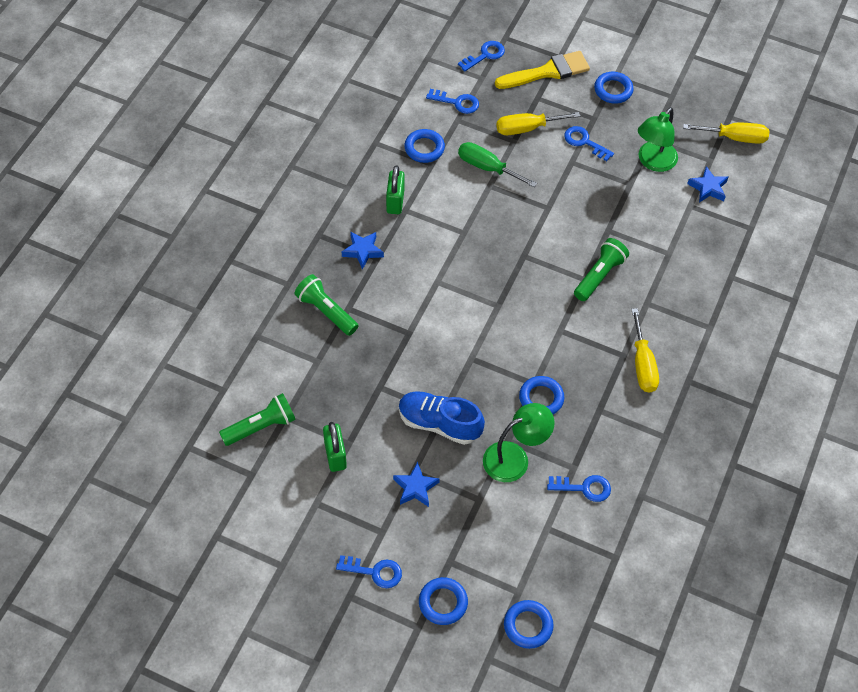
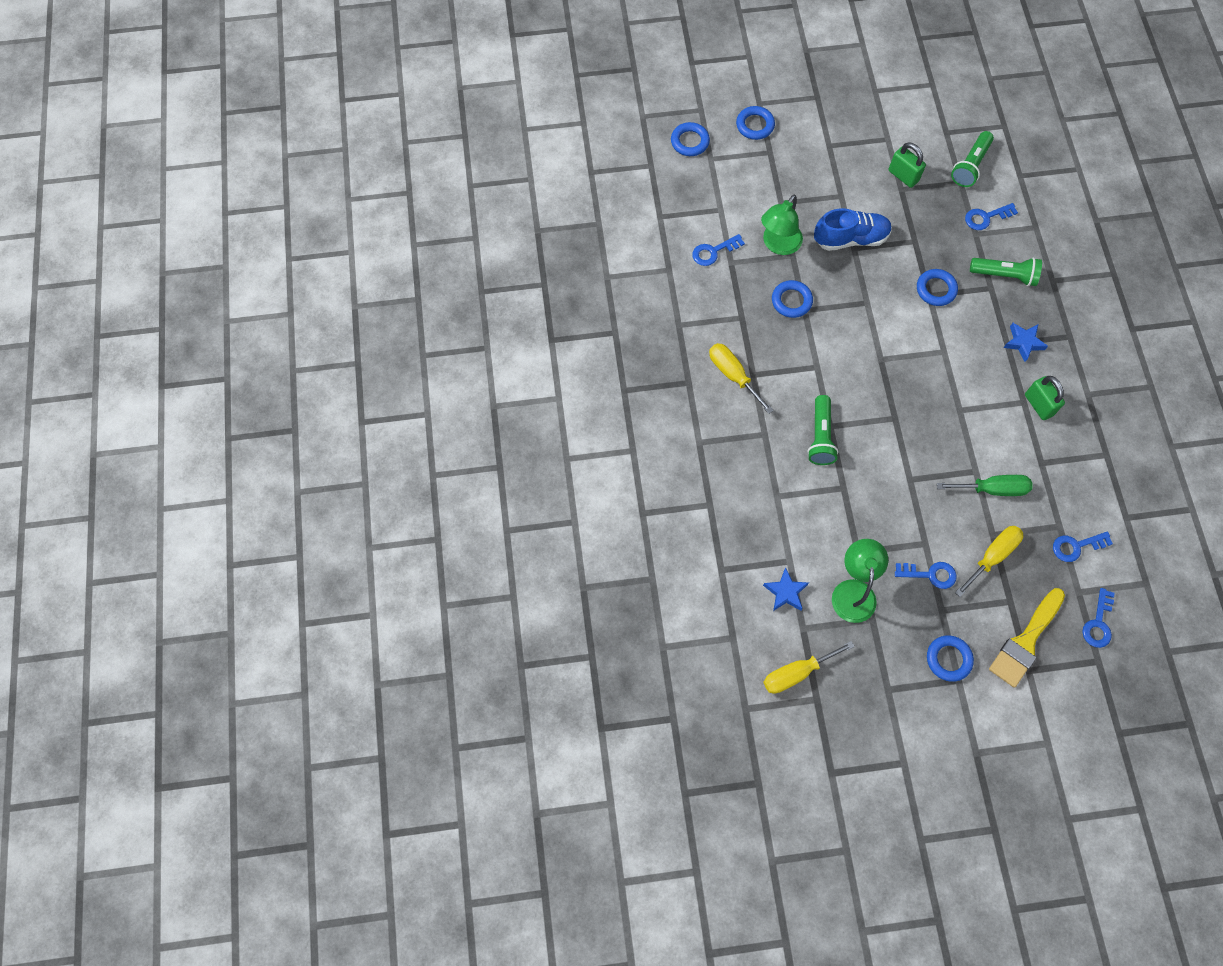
camera: 150 degrees right, 10 degrees up
(374, 572) = (813, 119): blue key -> blue key (986, 217)
(415, 487) = (830, 185): blue star -> none
(424, 148) = (1061, 475): blue ring -> blue ring (936, 289)

